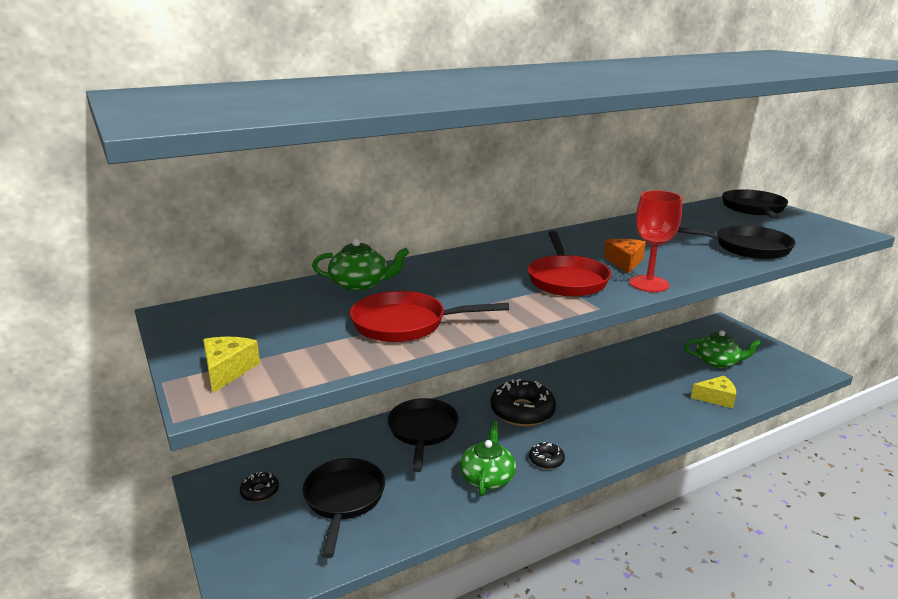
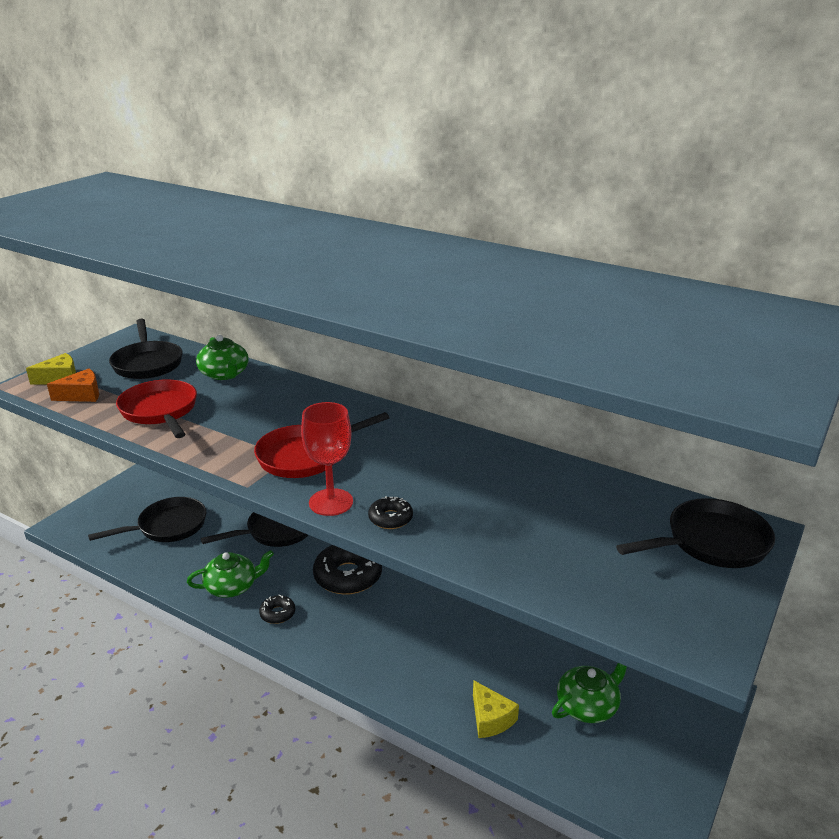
camera: 60 degrees right, 5 degrees up
(260, 491) = (159, 489): black donut -> black donut (390, 518)
(624, 262) = (384, 478): orange cheese -> orange cheese (82, 395)
(717, 362) = (588, 705): green teapot -> green teapot turned 105 degrees counterclockwise
(746, 248) = (517, 553): black pan -> black pan (147, 363)

